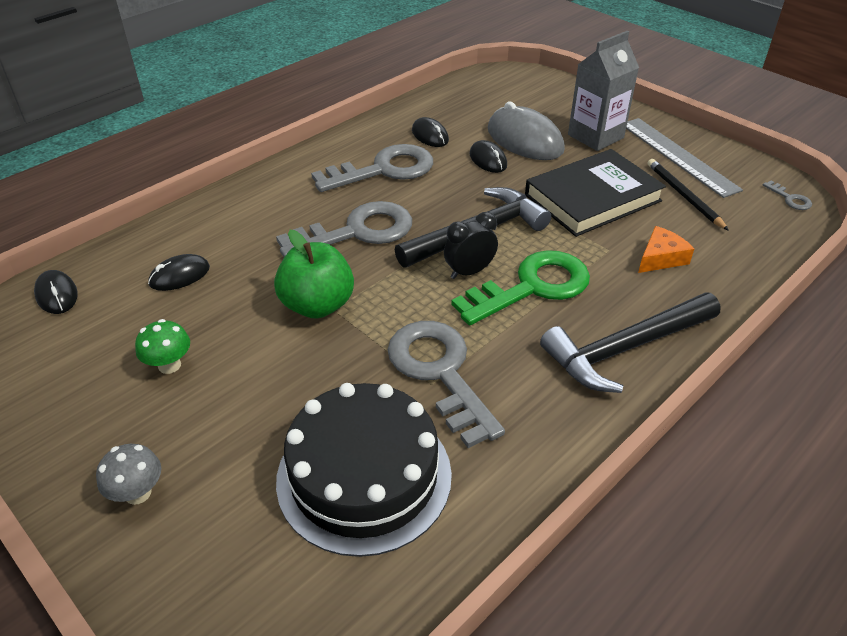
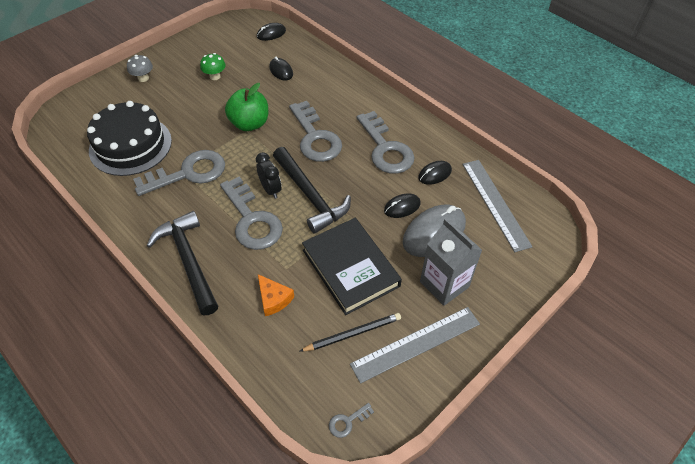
camera: 90 degrees right, 10 degrees up
(474, 100) = (495, 203): none -> grey ruler
(532, 286) = (252, 220): green key -> grey key

